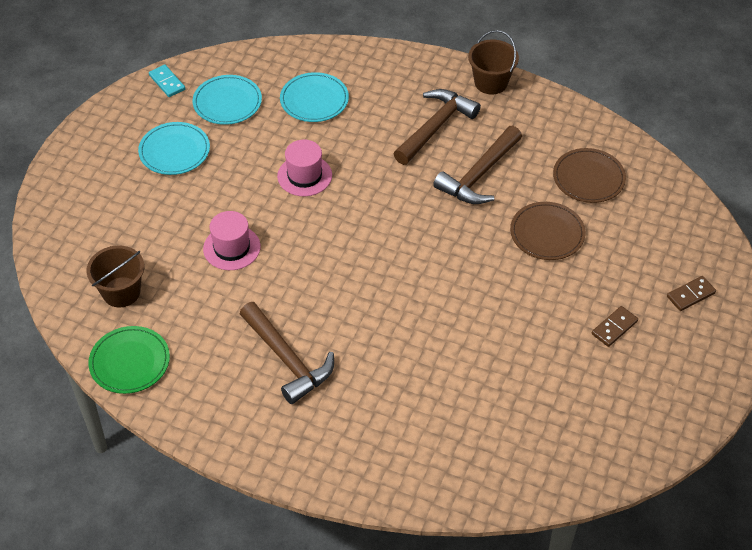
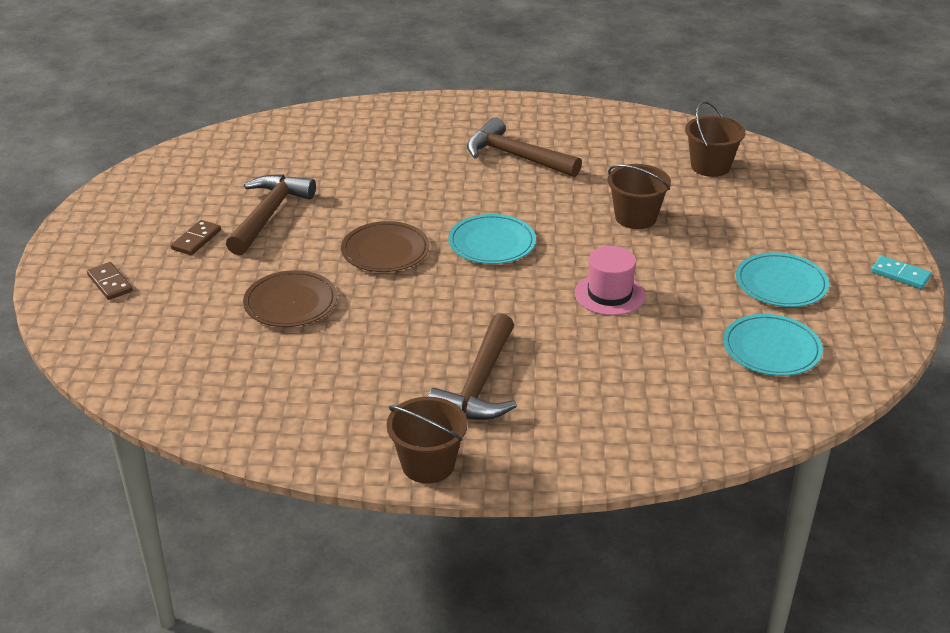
camera: 160 degrees right, 15 degrees down
(129, 362) = (655, 129): green plate -> none
(167, 82) = (871, 353): turquoise domino -> turquoise domino (900, 275)
(231, 248) = (635, 217): pink hat -> brown bucket
(314, 100) = (663, 379): turquoise plate -> turquoise plate (492, 243)
(479, 175) = (396, 342): brown hammer -> brown hammer (269, 214)
(588, 178) = (250, 372): brown plate -> brown plate (385, 251)
(690, 295) = (110, 283): brown domino -> brown domino turned 75 degrees counterclockwise

